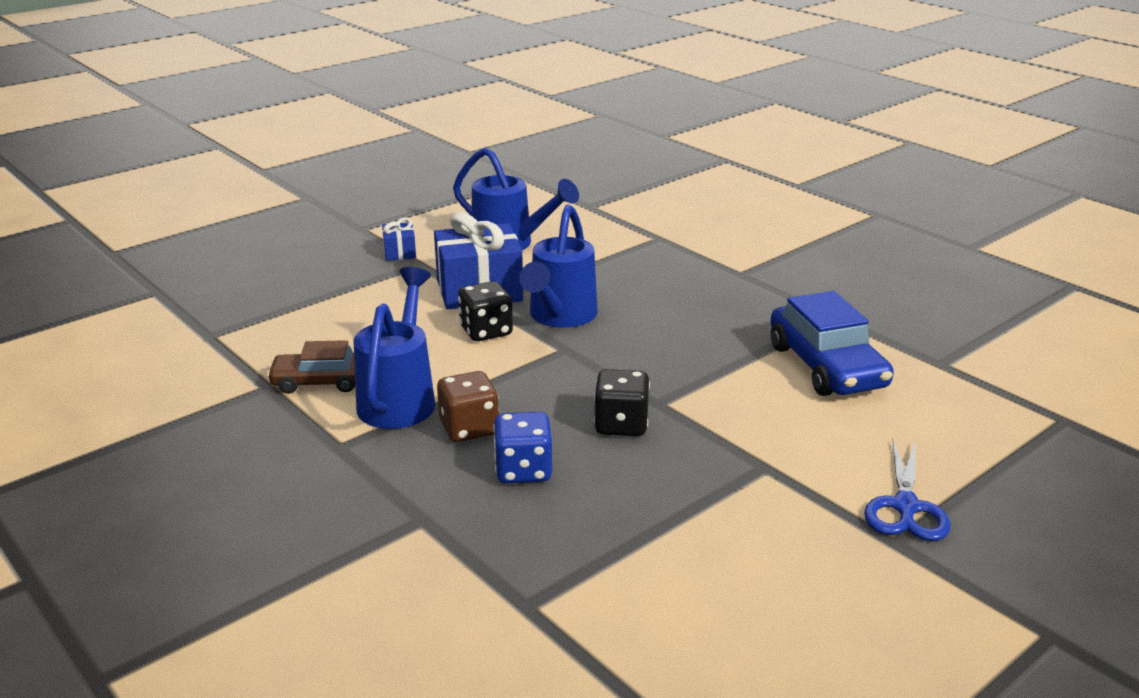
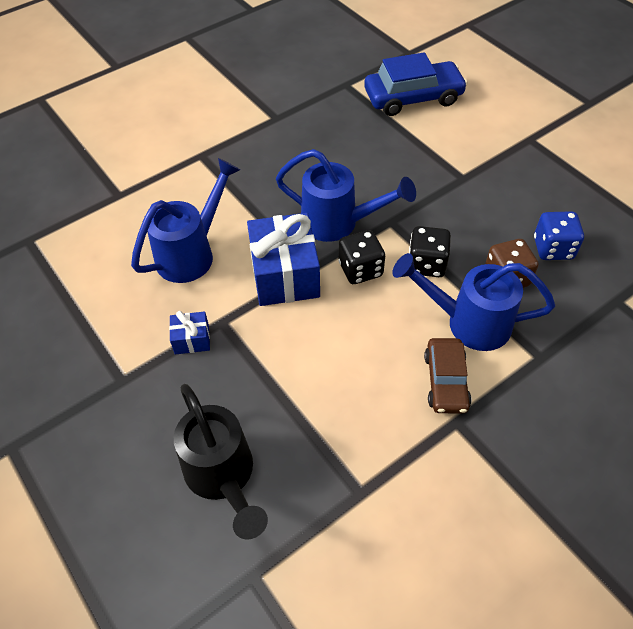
camera: 85 degrees left, 25 degrees up
(249, 275) = (223, 477): none -> black watering can
(621, 425) = (492, 197): black dice -> black dice (426, 264)
(905, 507) = (559, 93): blue scissors -> none

